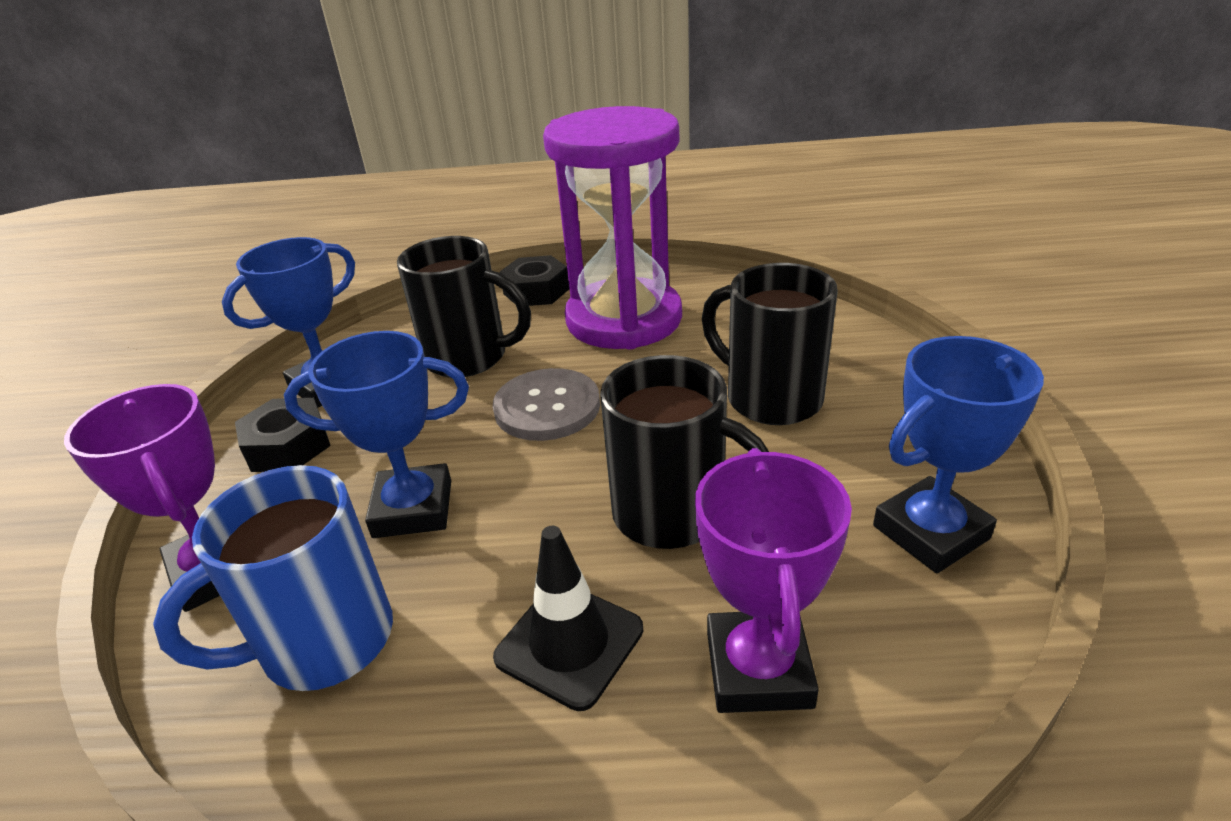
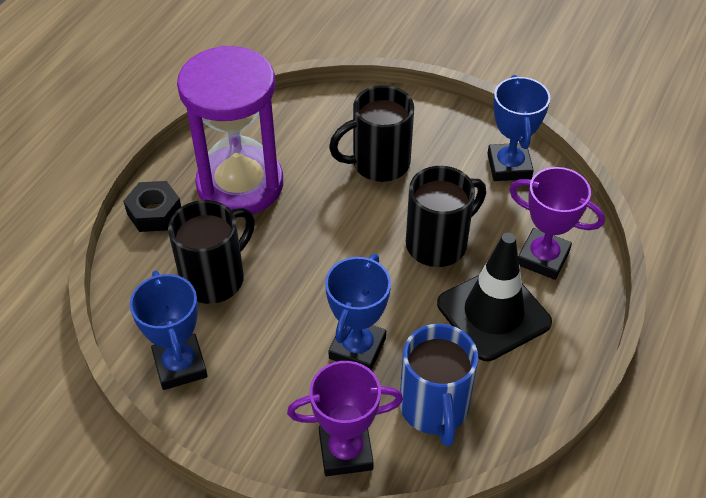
camera: 65 degrees left, 15 degrees up
(288, 446) = (242, 400): black nut -> none
(547, 407) = (308, 258): grey button -> none
(569, 643) = (493, 313): black traffic cone -> black traffic cone, size x1.54

